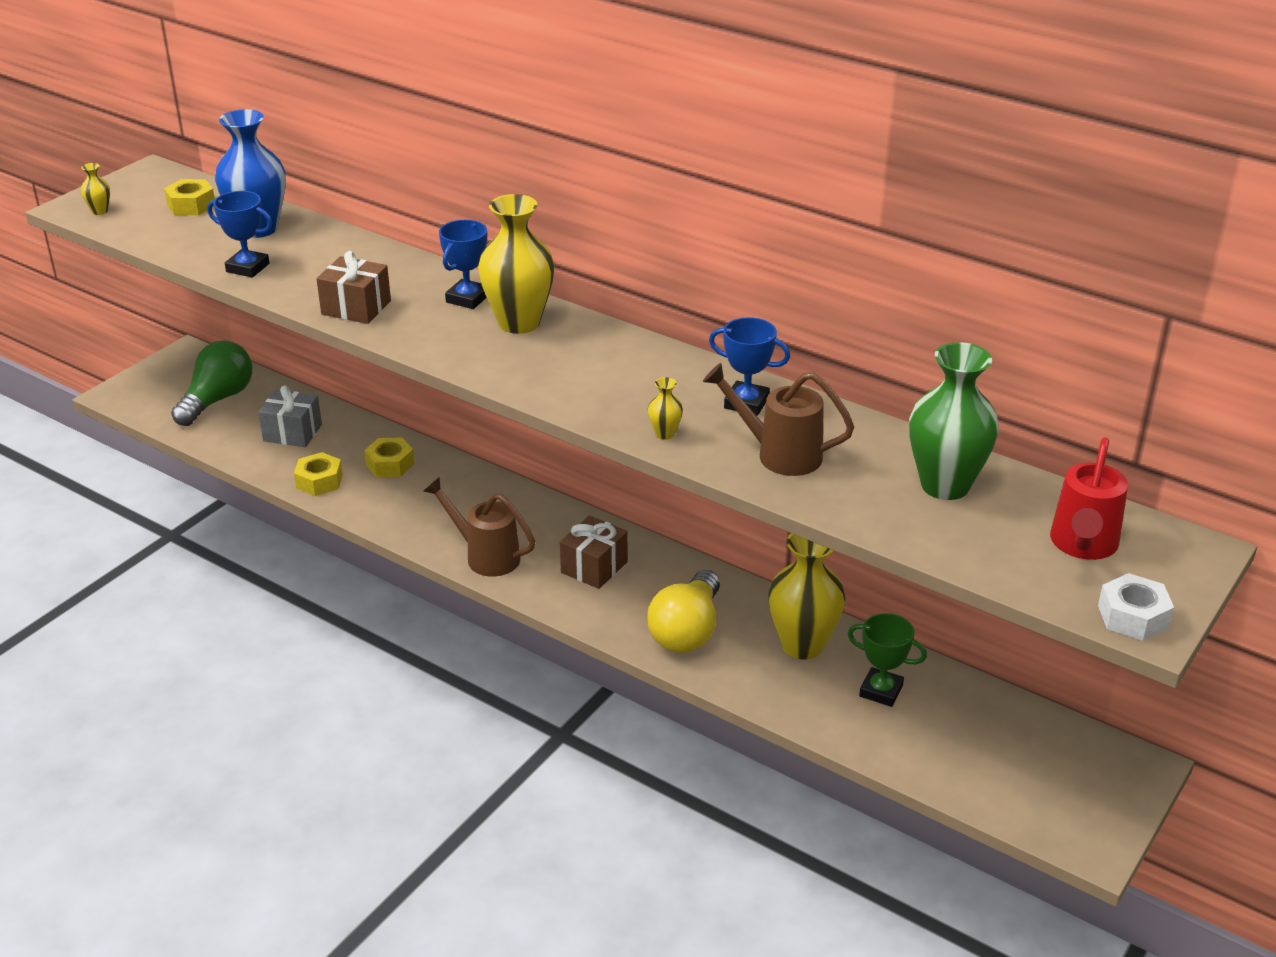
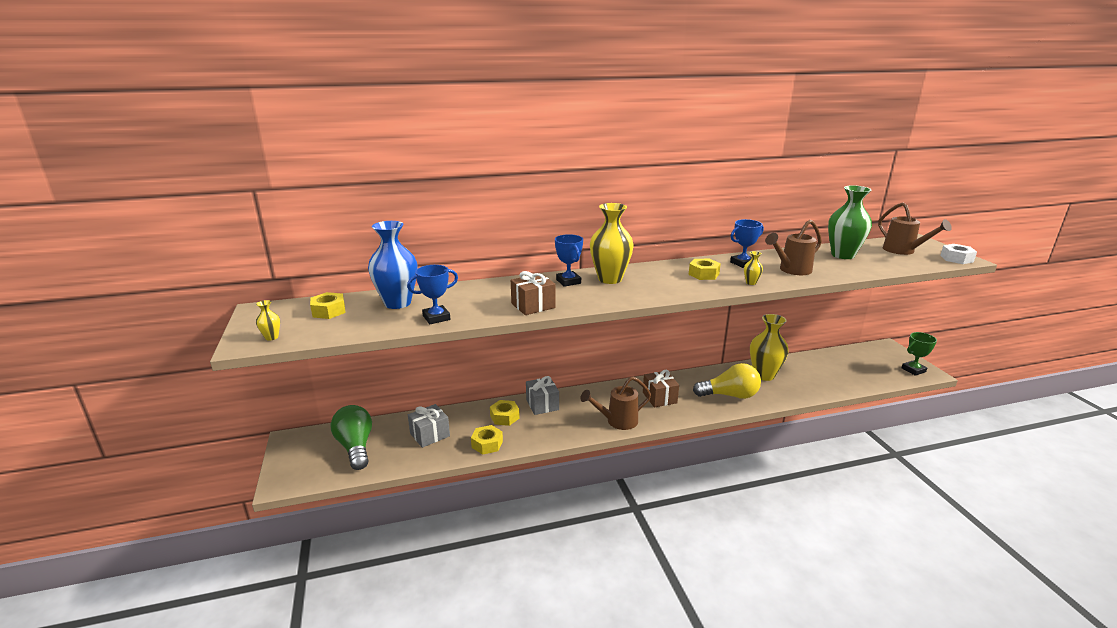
camera: 50 degrees left, 10 degrees down
(453, 478) = (542, 404): none -> grey gift
(644, 385) = (703, 274): none -> yellow nut
(687, 631) = (730, 395): yellow light bulb -> yellow light bulb turned 60 degrees counterclockwise
(881, 691) = (808, 372): green trophy -> green trophy (913, 370)
(1082, 545) = (903, 251): red watering can -> brown watering can

